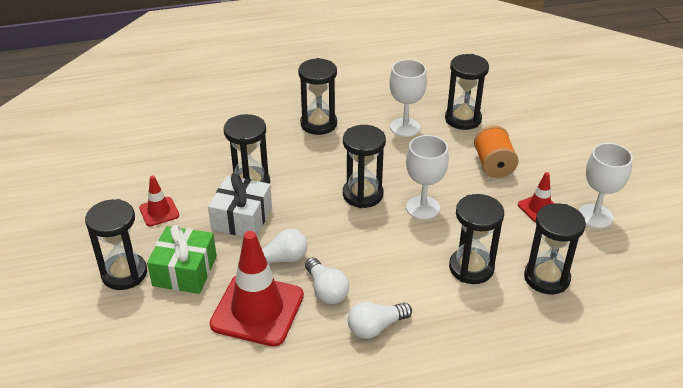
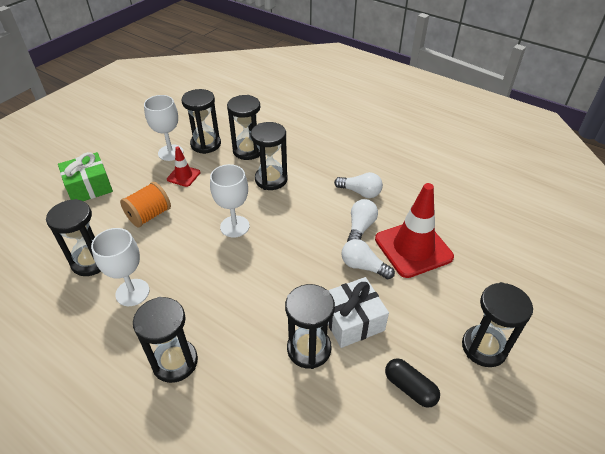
camera: 130 degrees left, 5 degrees up
(159, 212) = (410, 388): red traffic cone -> black capsule
(185, 271) = (436, 312): green gift -> green gift (89, 187)
(362, 194) = (251, 266): black hourglass -> black hourglass (206, 144)

